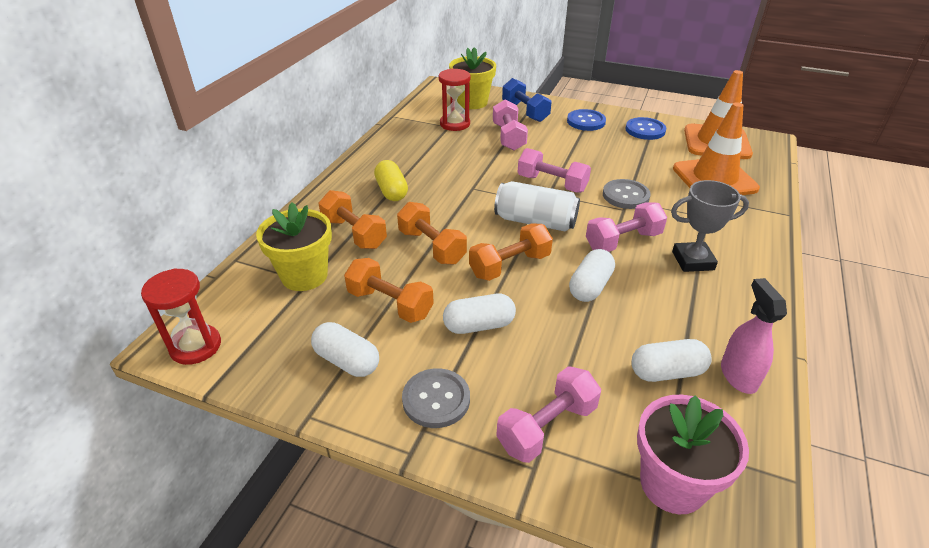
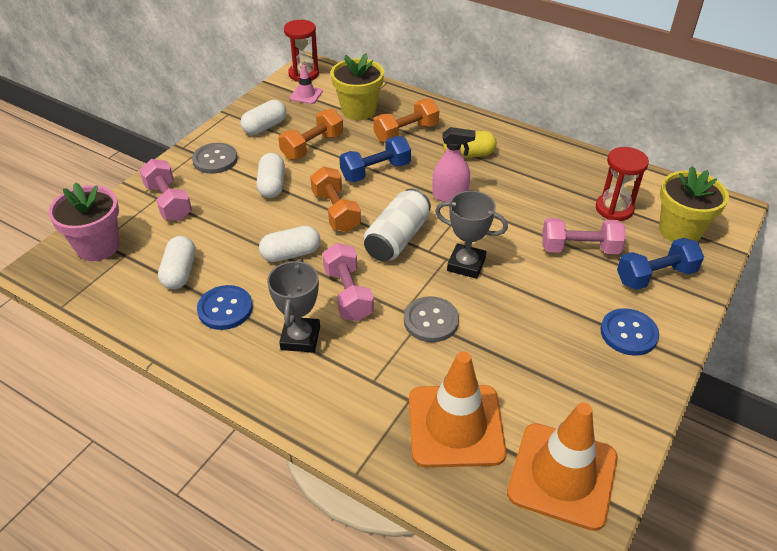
camera: 100 degrees right, 5 degrees up
(259, 332) = (306, 95): none -> pink traffic cone
(431, 247) = (375, 171): orange dumbbell -> blue dumbbell
(552, 184) = (466, 264): pink dumbbell -> grey trophy
(590, 286) = (291, 254): white capsule -> white capsule turned 60 degrees counterclockwise
(645, 130) = (603, 395): blue button -> blue button (225, 309)
(738, 375) = (155, 313): pink spray bottle -> pink spray bottle (450, 196)

